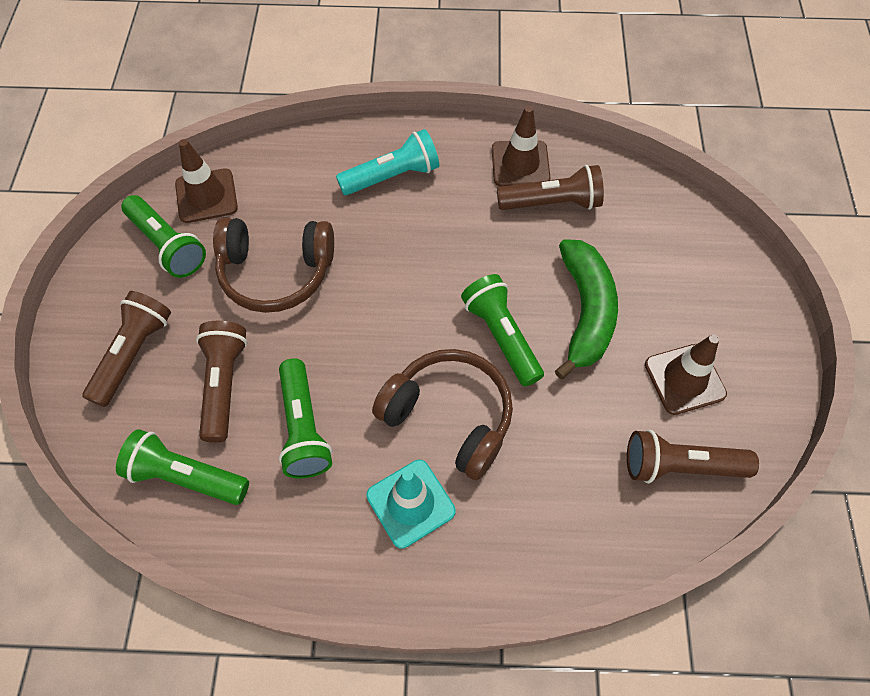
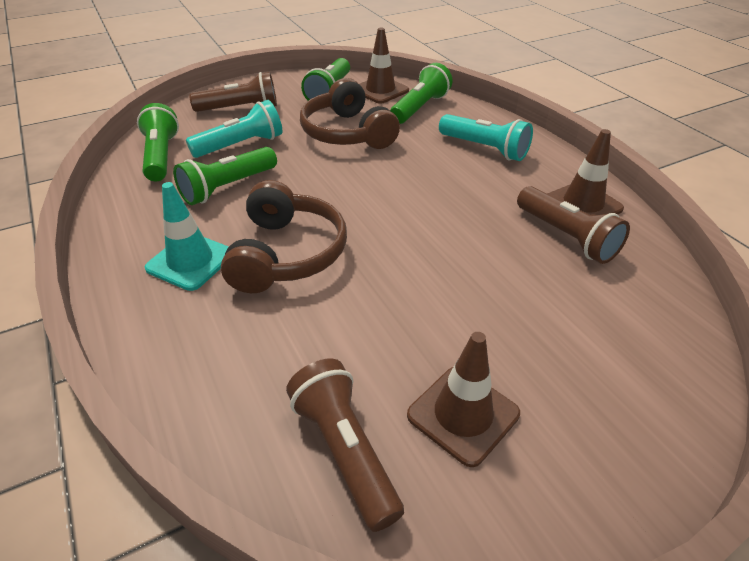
camera: 60 degrees right, 20 degrees down
(223, 384) = (241, 145): brown flashlight -> turquoise flashlight
(501, 336) = (391, 255): green flashlight -> green flashlight (420, 108)
(585, 312) = (470, 301): green banana -> none

